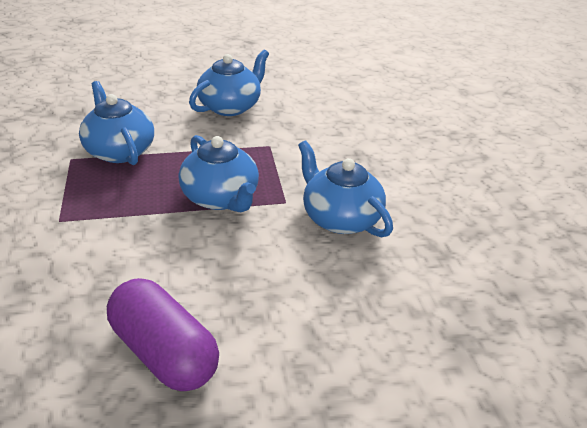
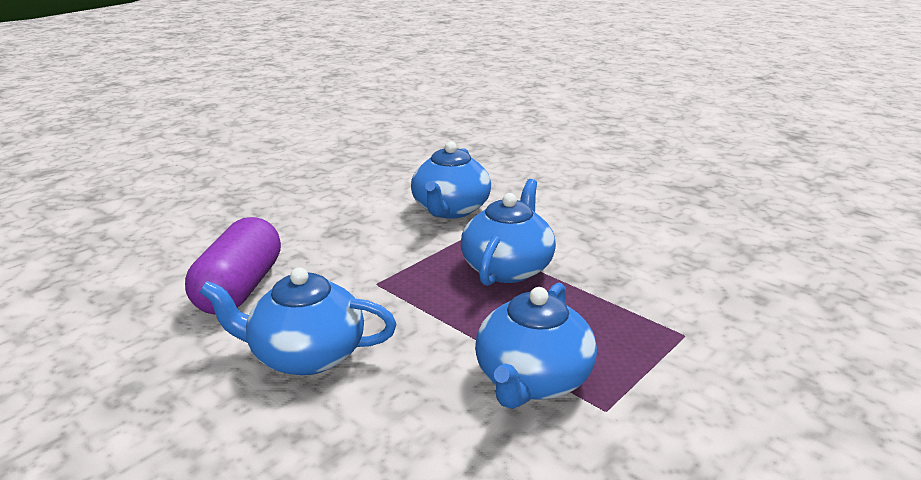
camera: 125 degrees left, 10 degrees down
(164, 352) = (676, 216): purple capsule -> purple capsule (240, 288)

